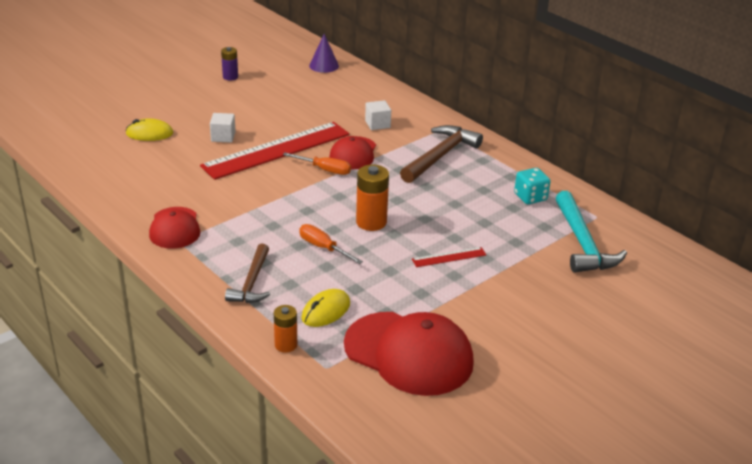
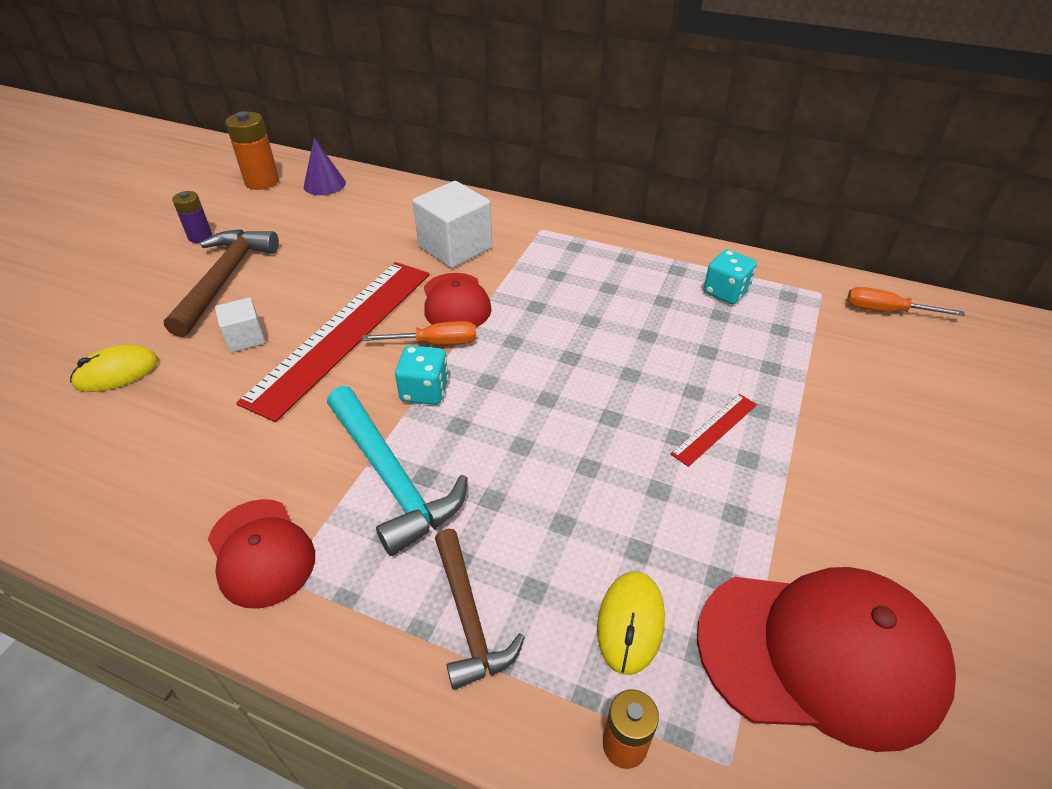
camera: 25 degrees left, 10 degrees up
(301, 190) = (425, 391): none -> turquoise dice
(323, 248) = (532, 488): orange screwdriver -> orange screwdriver (886, 311)
(371, 222) = (565, 410): orange battery -> orange battery (262, 182)
(377, 124) = (455, 247): white cube -> white cube, size x1.81
(440, 156) = (570, 269): brown hammer -> brown hammer (224, 279)
(582, 243) = (844, 338): turquoise hammer -> turquoise hammer (392, 477)

